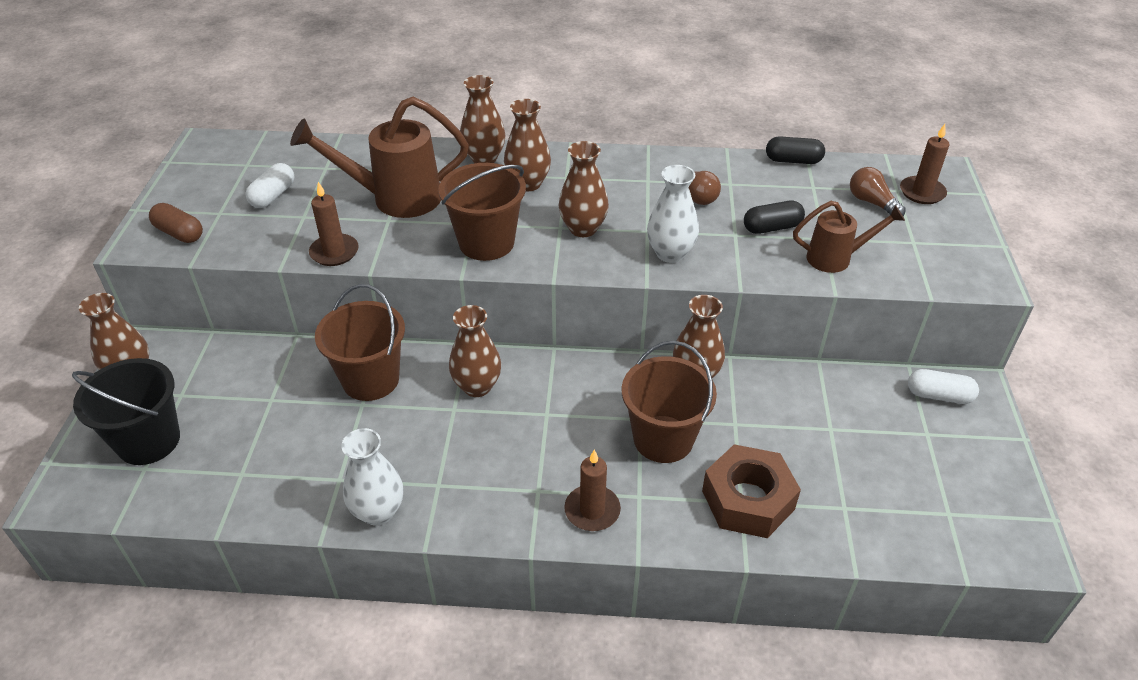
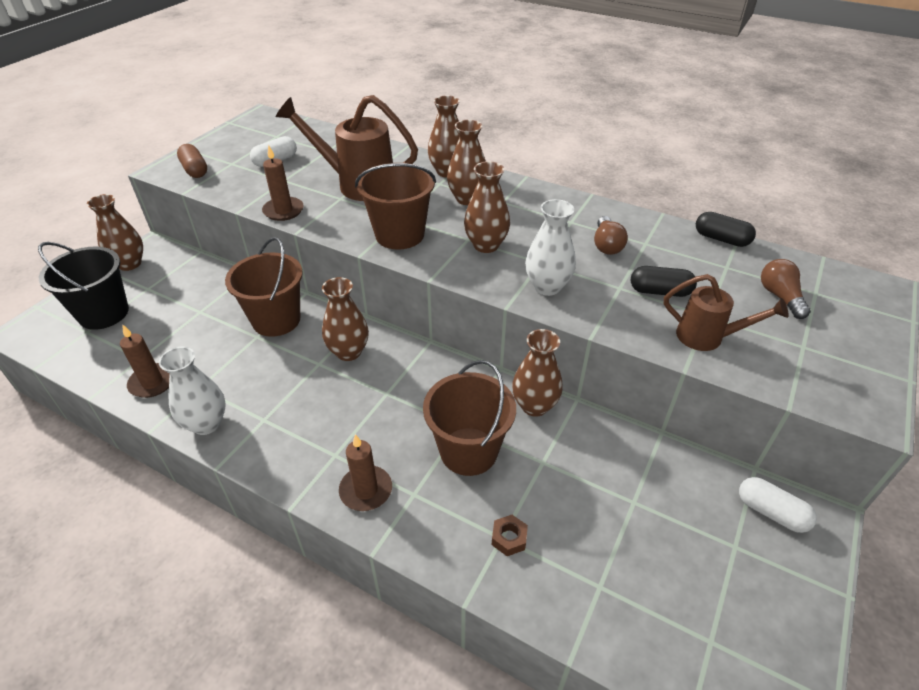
camera: 25 degrees right, 0 degrees up
(748, 500) = (509, 538): brown nut -> brown nut, size x0.41
(922, 192) = (843, 302): brown candle -> brown candle (152, 382)

